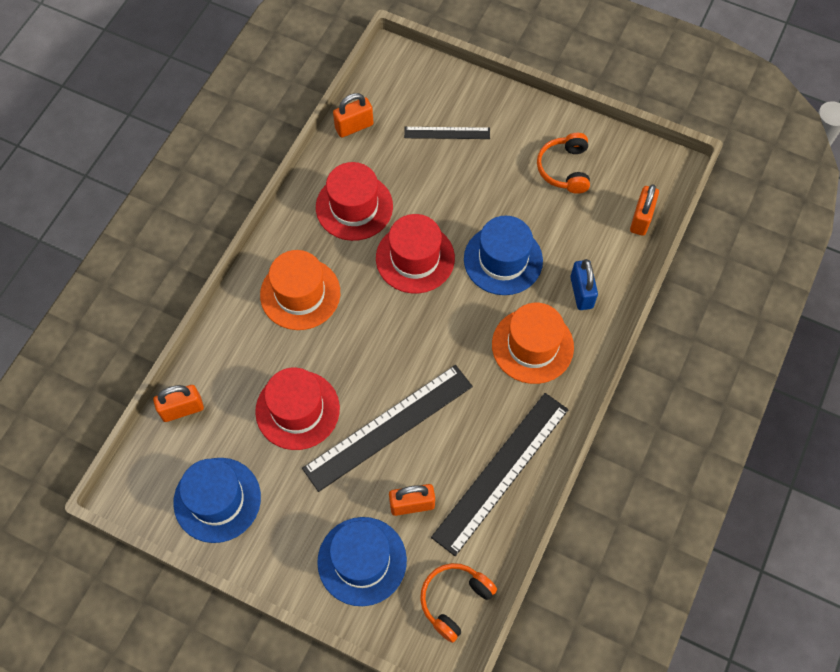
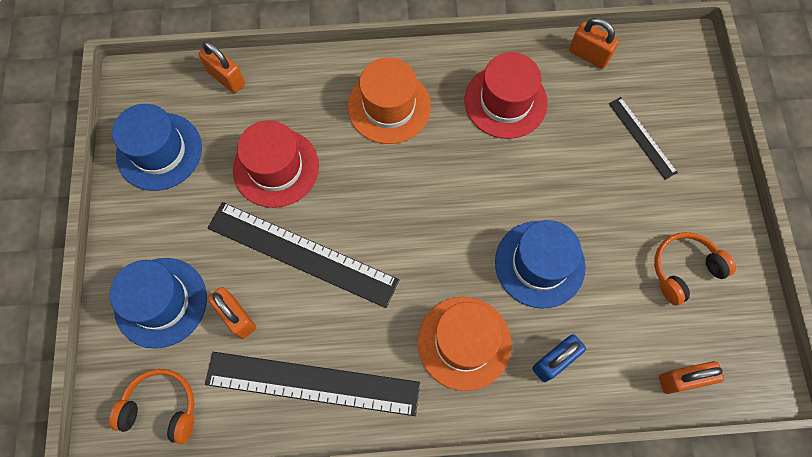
camera: 60 degrees right, 5 degrees up
(415, 258) = (488, 182): red hat -> none

